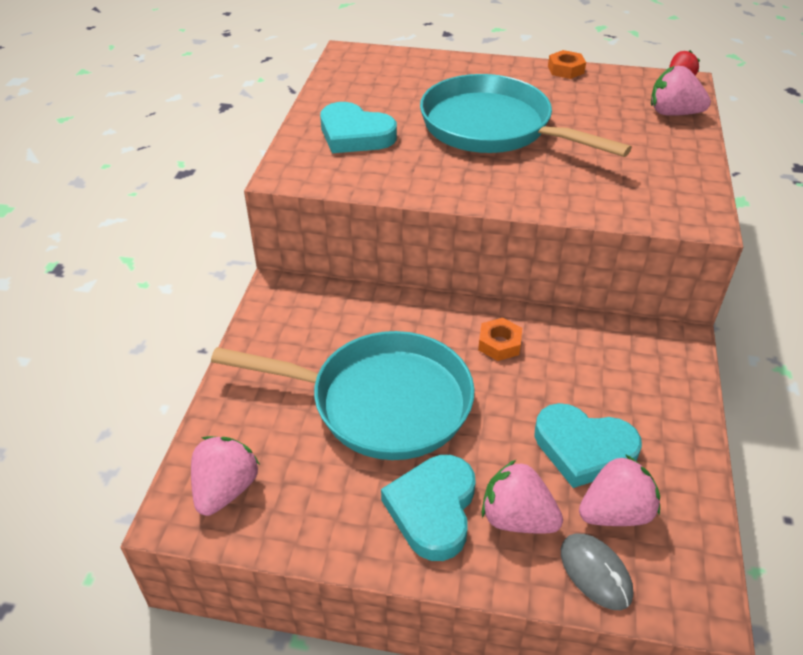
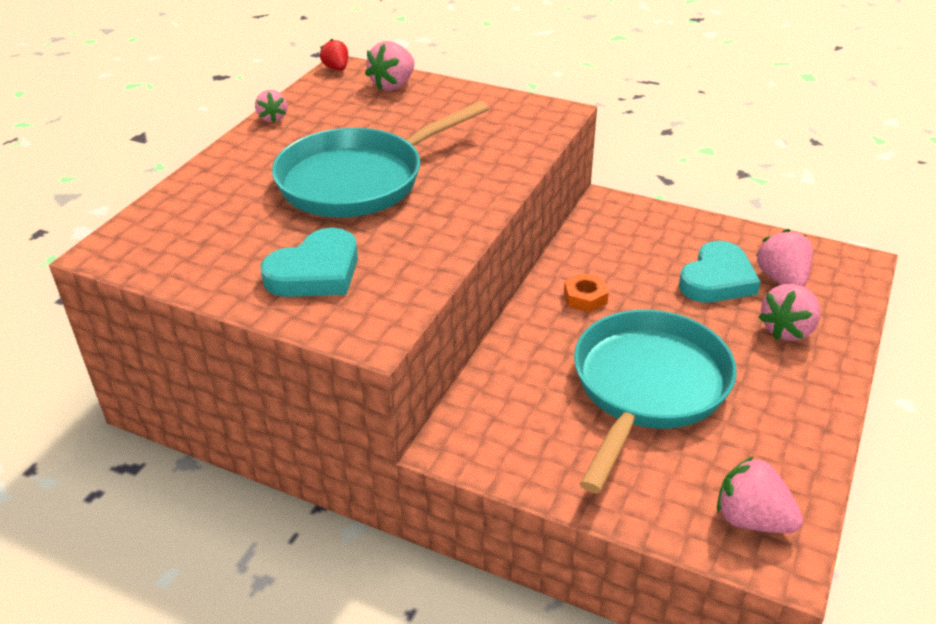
camera: 75 degrees left, 5 degrees down
(433, 509) = (778, 375): turquoise heart -> none
(565, 69) = (272, 118): orange nut -> pink strawberry
(595, 573) = (837, 302): grey mouse -> none

